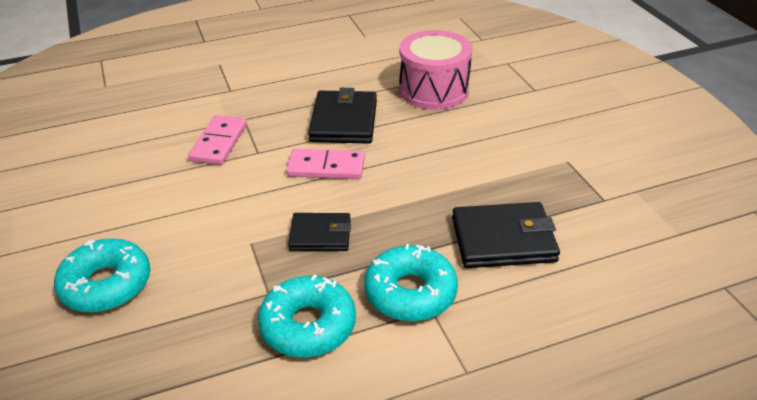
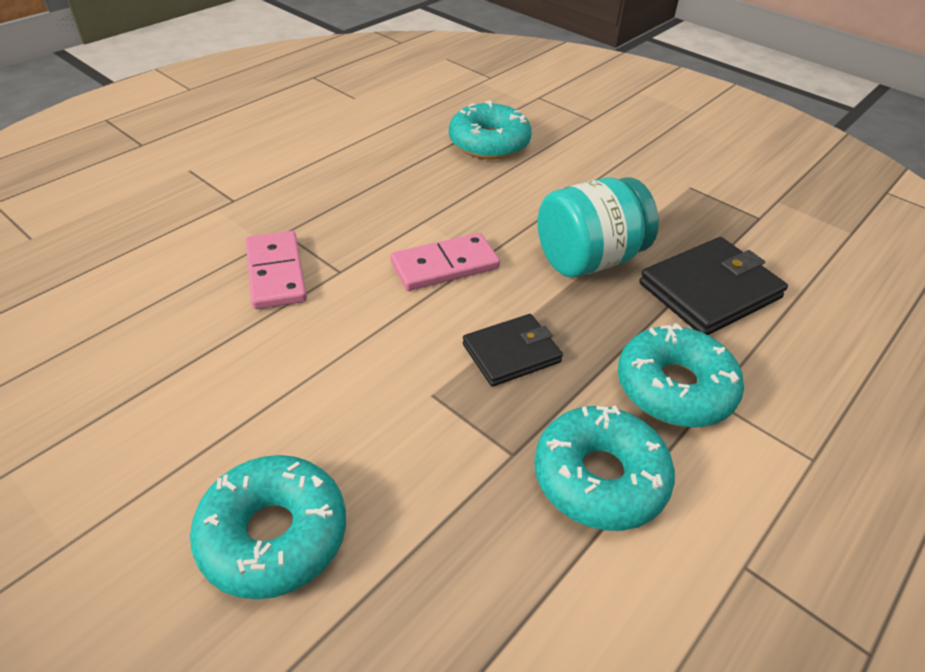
camera: 30 degrees left, 5 degrees up
(344, 121) = (417, 203): black wallet -> none
(431, 191) = (588, 259): none -> turquoise jar
(434, 90) = (489, 143): pink drum -> turquoise donut

